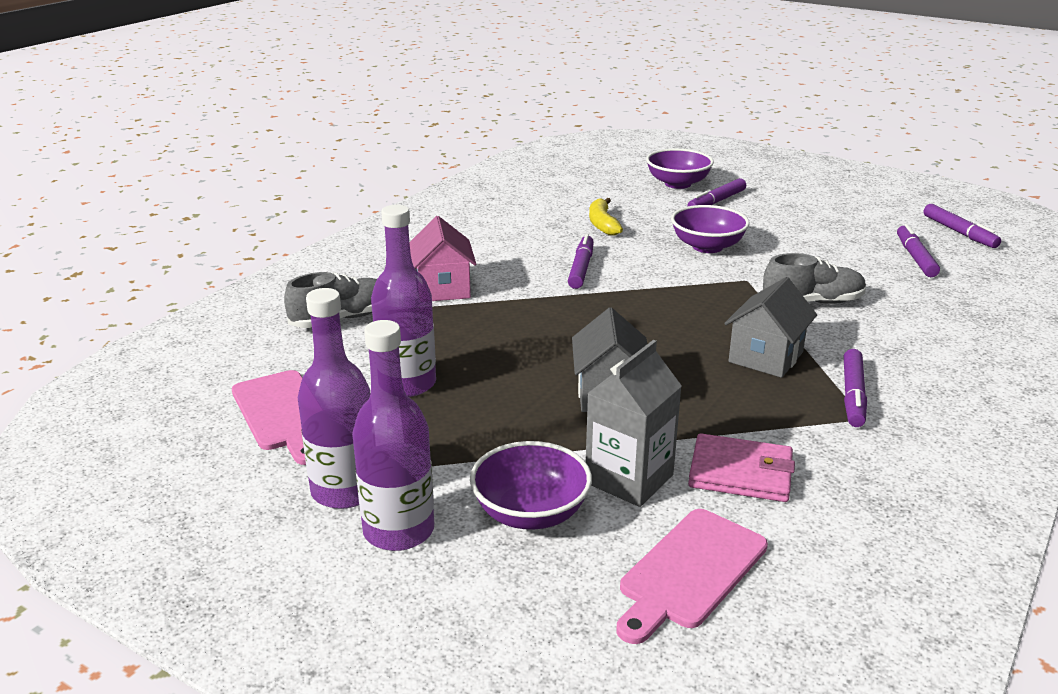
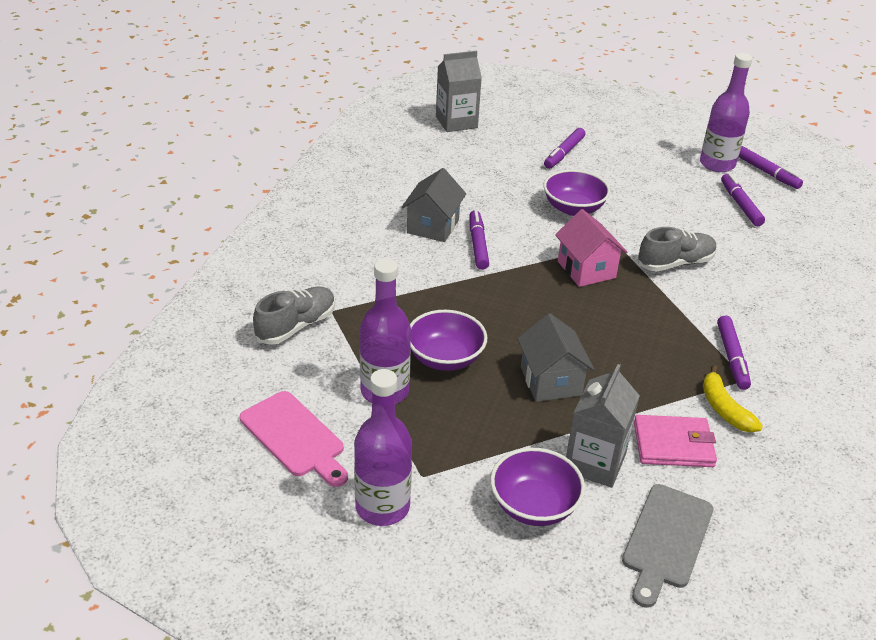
camera: 15 degrees left, 10 degrees up
(398, 531) = (441, 538): purple bottle -> purple bottle (717, 164)
(443, 288) = (369, 281): pink house -> pink house (586, 269)
(602, 224) = (477, 190): yellow banana -> yellow banana (724, 409)
(606, 171) = (456, 122): none -> grey carton
(678, 184) = (524, 133): purple bowl -> purple bowl (445, 358)
(689, 572) = (666, 540): pink cutting board -> grey cutting board
(765, 357) = (657, 326): grey house -> grey house (433, 226)

